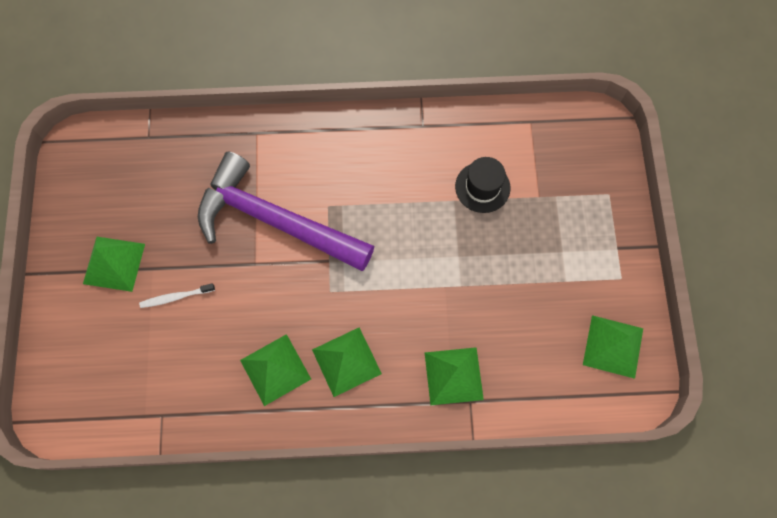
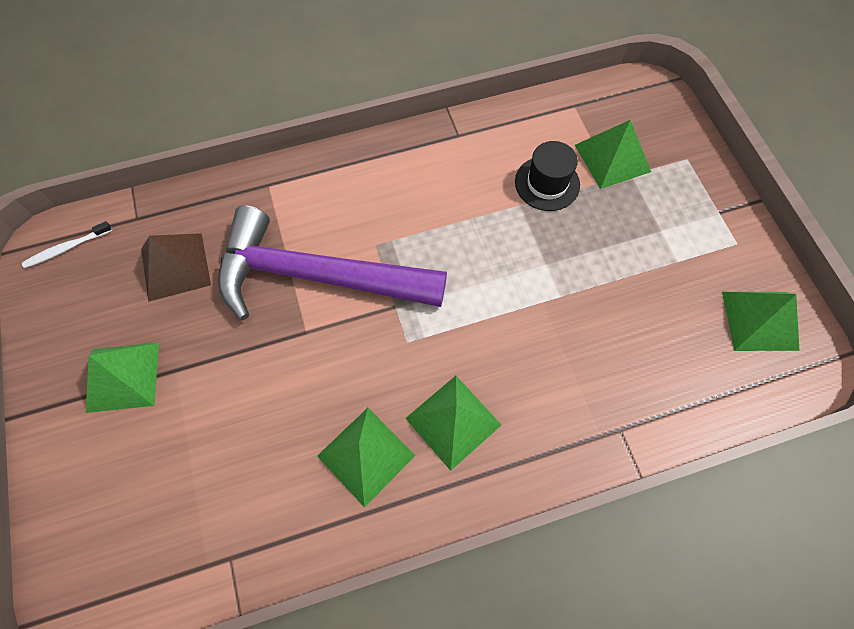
camera: 15 degrees left, 5 degrees down
(170, 185) = (175, 266): none -> brown pyramid
(176, 297) = (213, 398): white toothbrush -> white toothbrush (66, 248)
(453, 375) = (589, 403): green pyramid -> green pyramid (612, 158)

